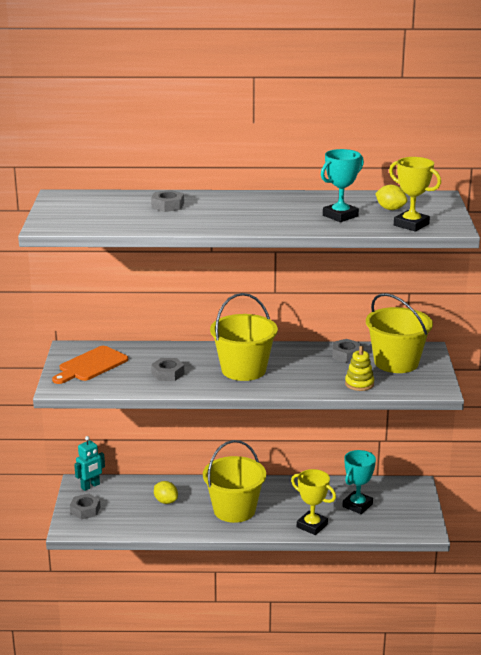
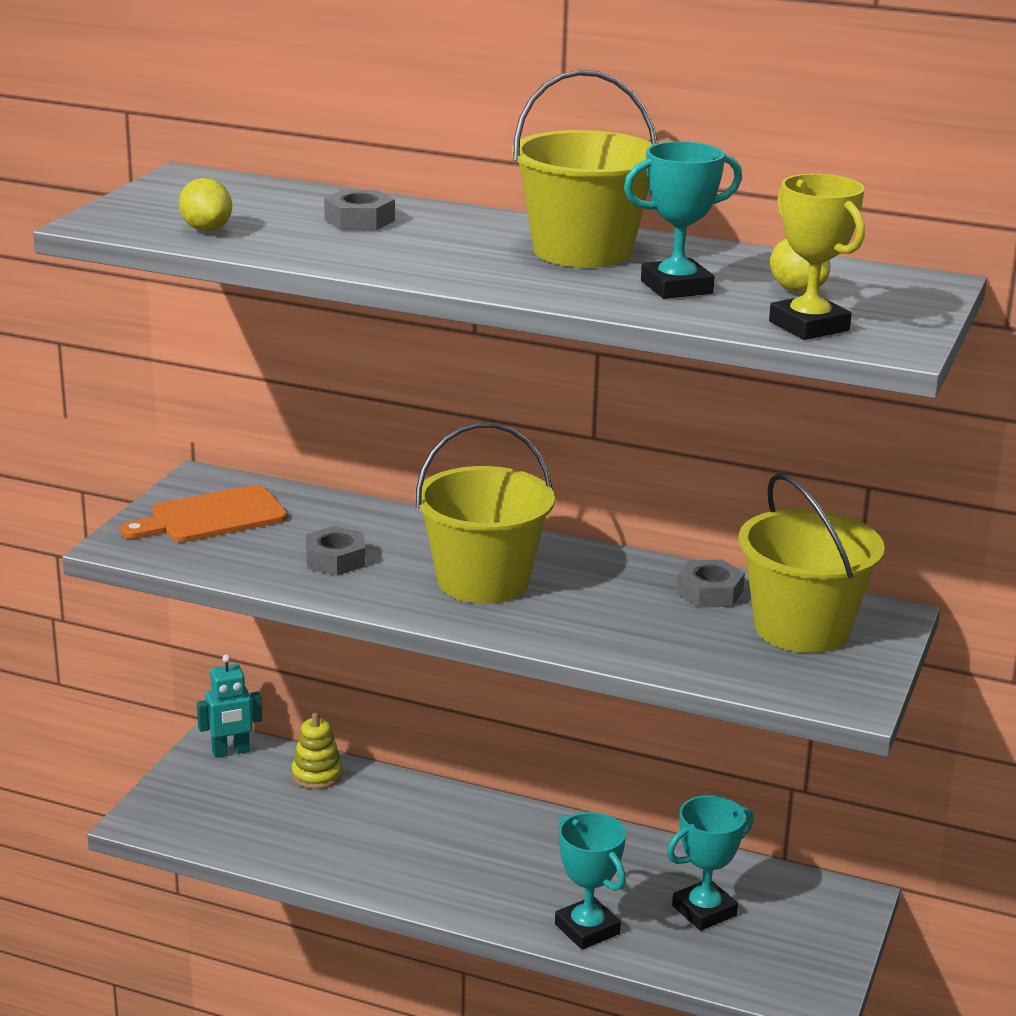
camera: 20 degrees right, 0 degrees up
(85, 510) = (191, 793): grey nut -> none
(166, 501) = (344, 812): yellow lemon -> yellow lemon (206, 229)
(234, 510) = (458, 860): yellow bucket -> yellow bucket (582, 251)
(312, 526) = (587, 929): yellow trophy -> turquoise trophy
(359, 384) = (691, 655): yellow stacking toy -> yellow stacking toy (317, 775)

